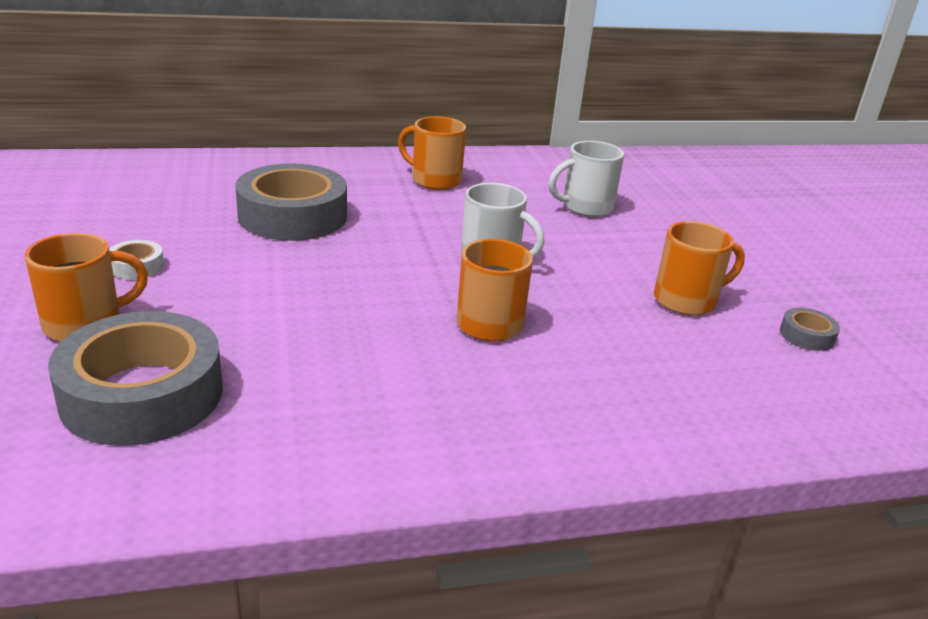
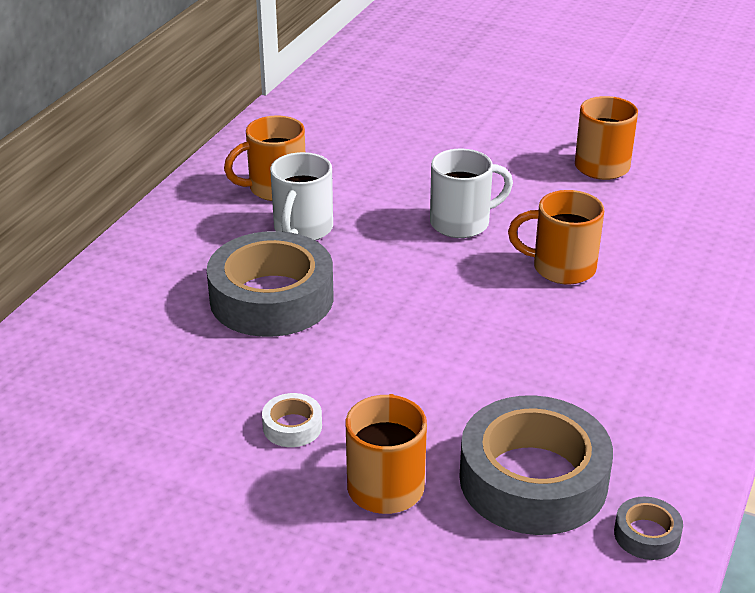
camera: 50 degrees left, 5 degrees up
(585, 207) = (412, 136): white mug -> white mug (302, 229)
(806, 335) = (685, 143): grey tape -> grey tape (647, 535)

